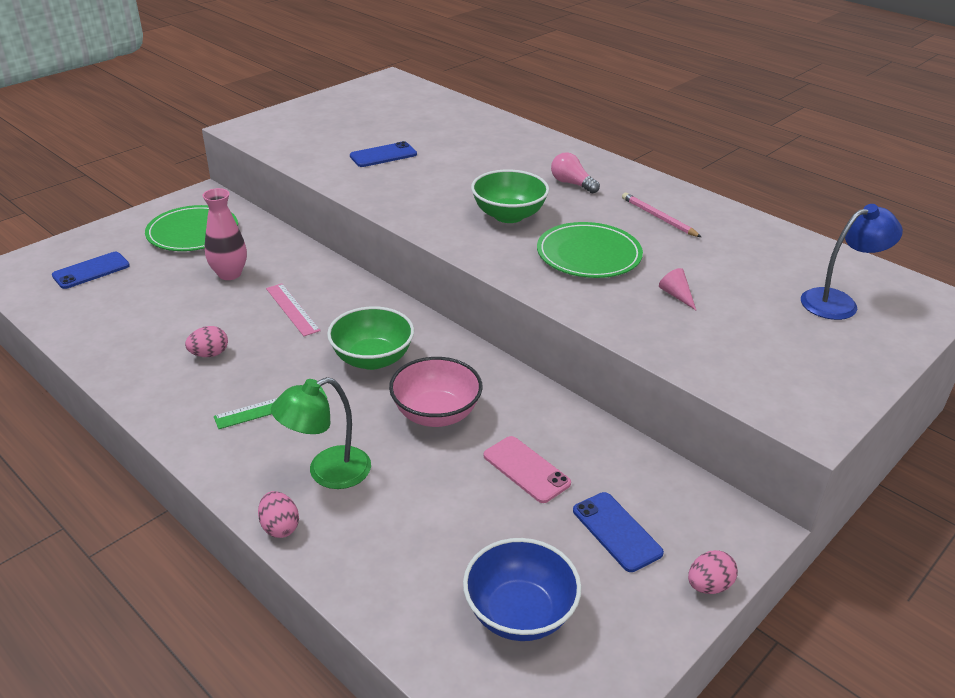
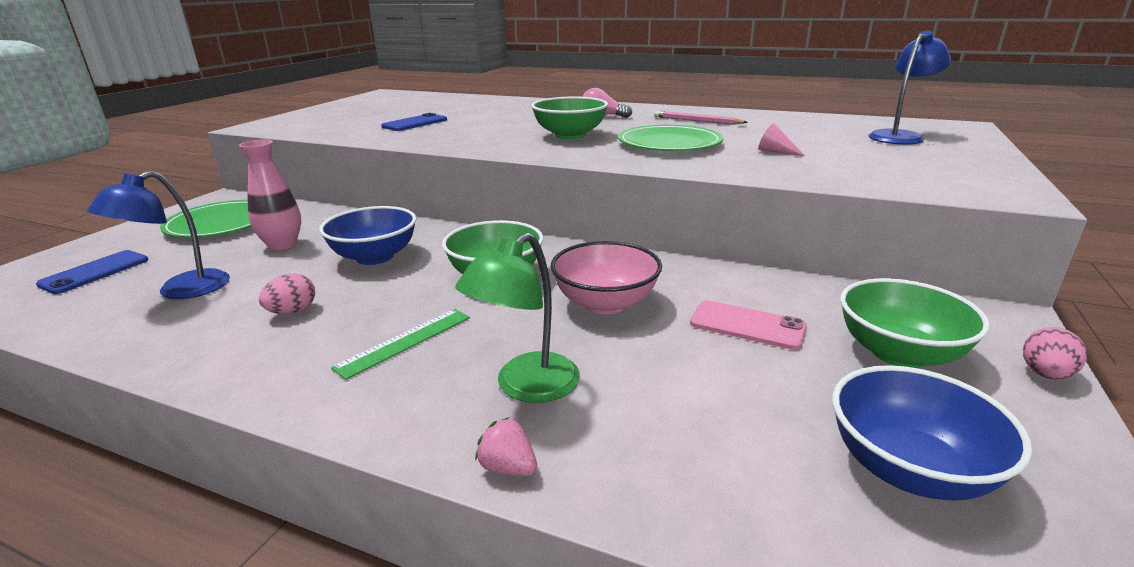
camera: 20 degrees left, 10 degrees down
(143, 309) = (181, 291): none -> blue lamp
(280, 527) = (508, 468): pink egg -> pink strawberry
(292, 309) = (375, 257): pink ruler -> blue bowl
(617, 531) = (898, 353): blue phone -> green bowl

